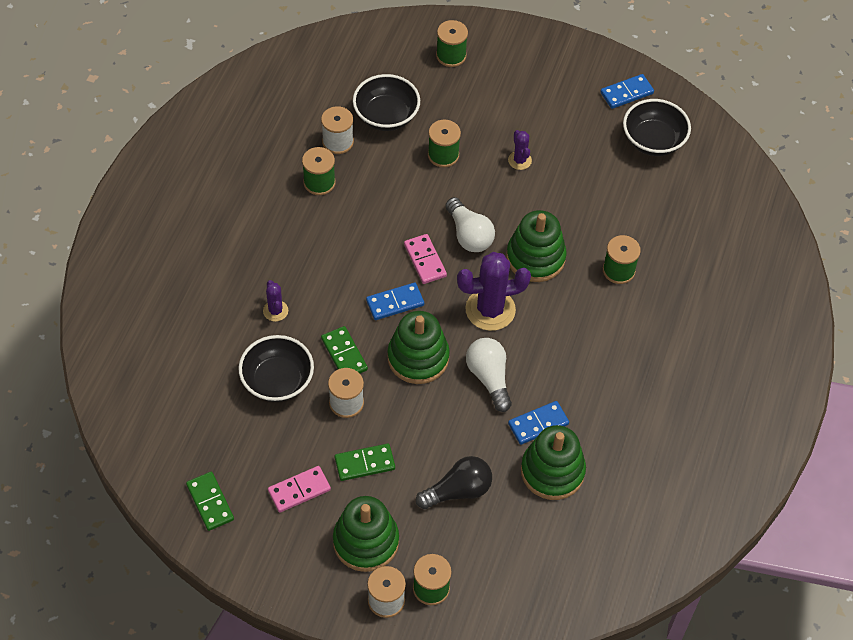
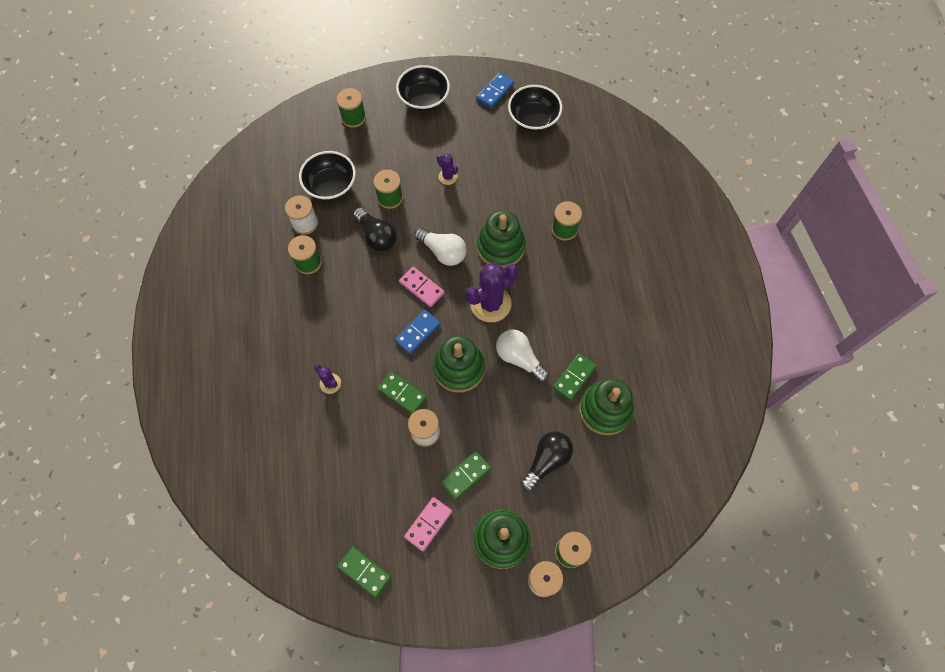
camera: 25 degrees left, 10 degrees up
(277, 381) = (363, 441): black bowl -> black bowl (424, 100)
(406, 188) = (376, 236): none -> black light bulb
(538, 424) = (574, 377): blue domino -> green domino

